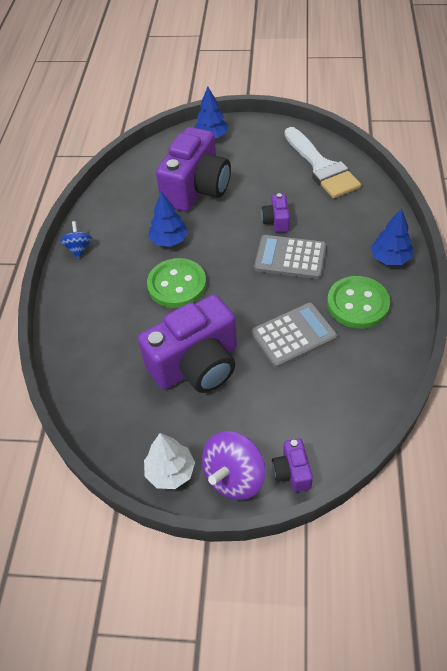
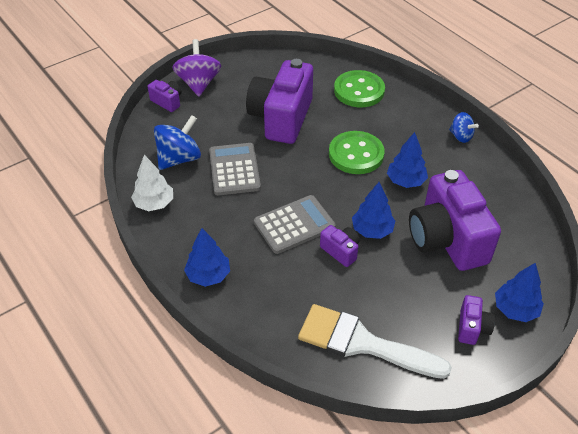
camera: 135 degrees right, 5 degrees down
(170, 471) = (237, 68): white tree -> white tree (154, 203)
(238, 222) = (372, 230): none -> blue tree
(248, 141) = (472, 327): none -> purple camera
(293, 335) = (234, 169): grey calculator -> grey calculator turned 150 degrees clockwise
(335, 381) = (179, 158): none -> blue spinning top
(357, 304) = (205, 219): green button -> green button (359, 91)

